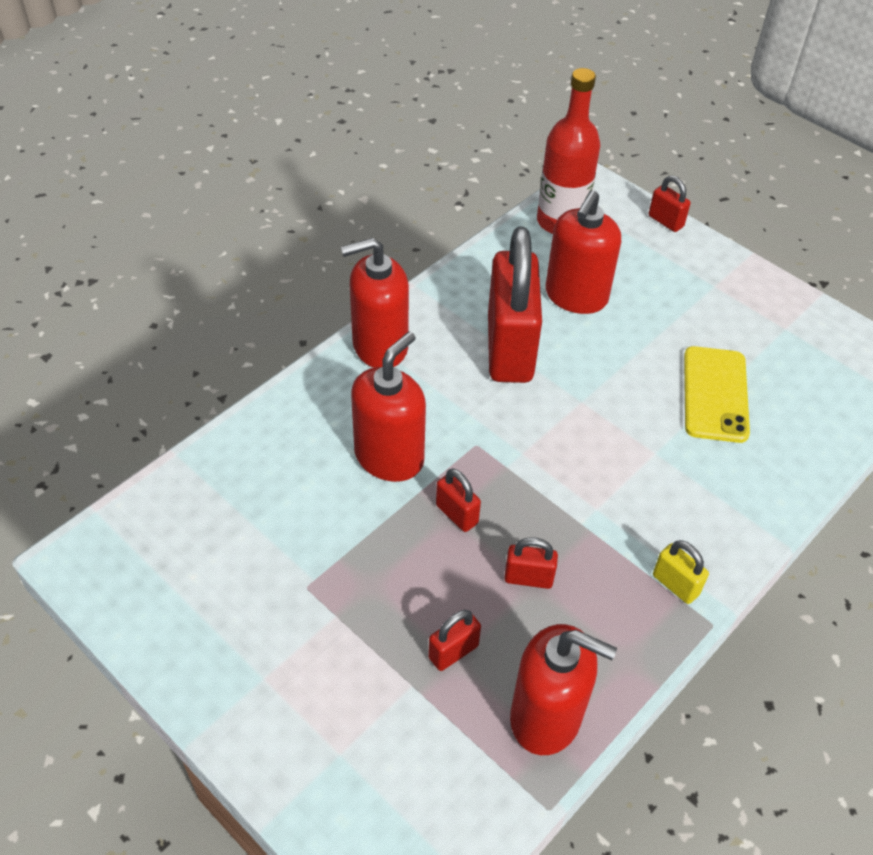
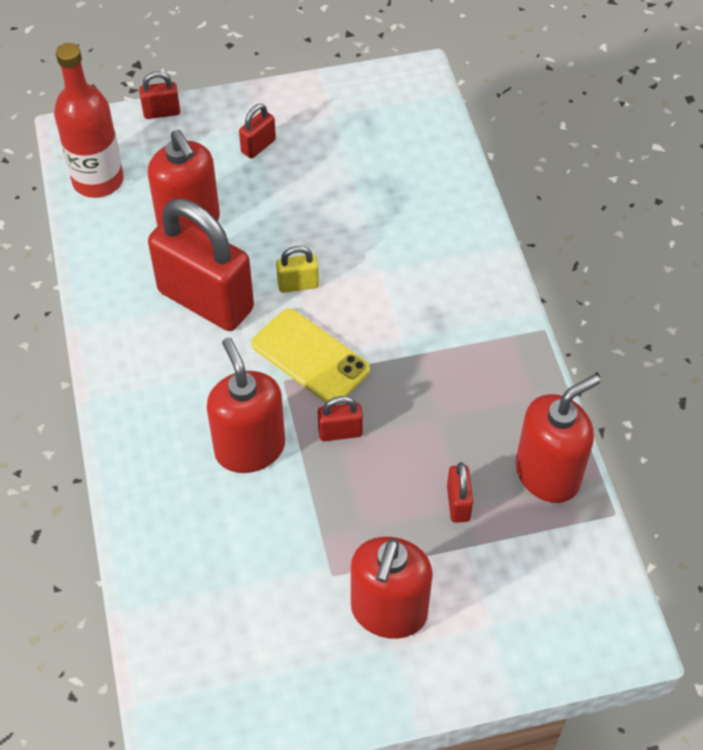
camera: 55 degrees left, 5 degrees up
(379, 346) = (126, 391): red soap dispenser -> red soap dispenser (389, 611)
(528, 578) = (430, 418): red padlock -> red padlock (258, 146)
(675, 585) = (499, 331): yellow padlock -> yellow padlock (298, 285)
(715, 394) = (358, 198): yellow phone -> yellow phone (310, 357)

